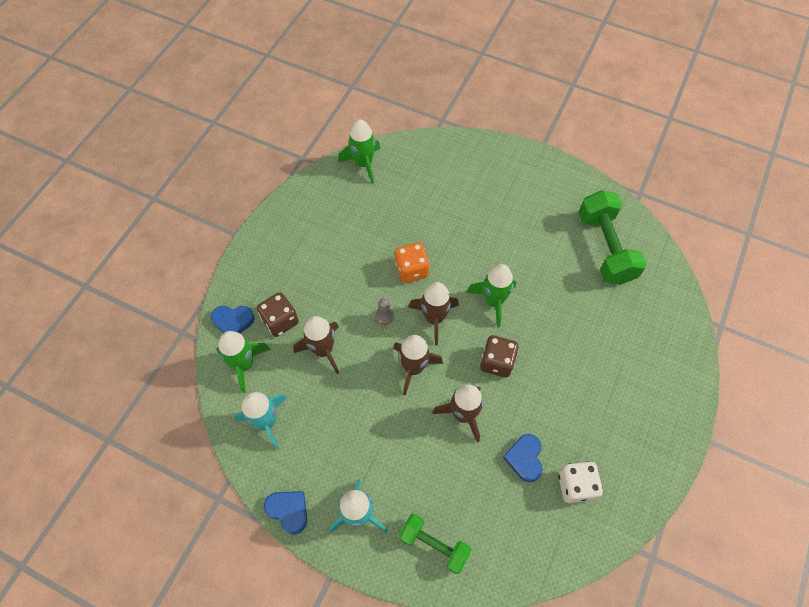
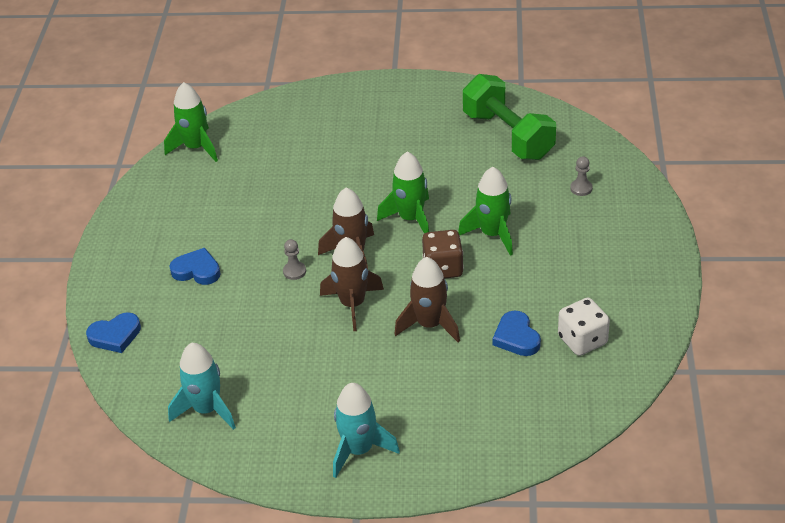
camera: 20 degrees left, 20 degrees down
(244, 364) = (151, 368): green rocket -> green rocket (492, 234)
(280, 321) = (173, 316): brown dice -> none
(288, 511) = (276, 476): blue heart -> blue heart (197, 270)
(323, 350) = (239, 324): brown rocket -> none
(411, 270) = (304, 222): orange dice -> none
(434, 545) = (458, 444): green dumbbell -> none
(641, 327) = (581, 188): none -> grey pawn

